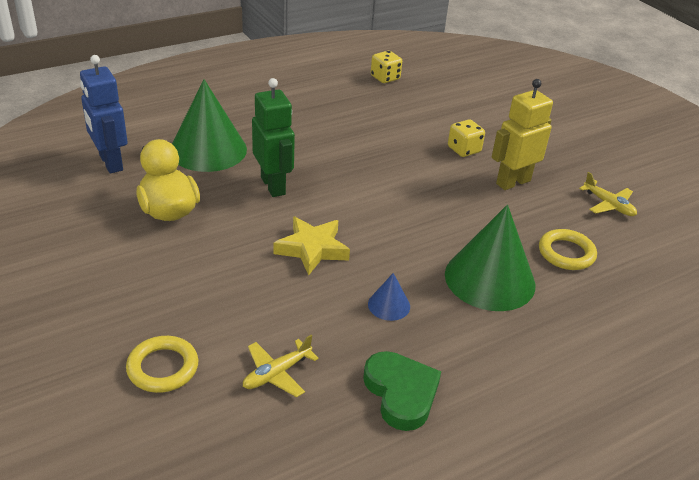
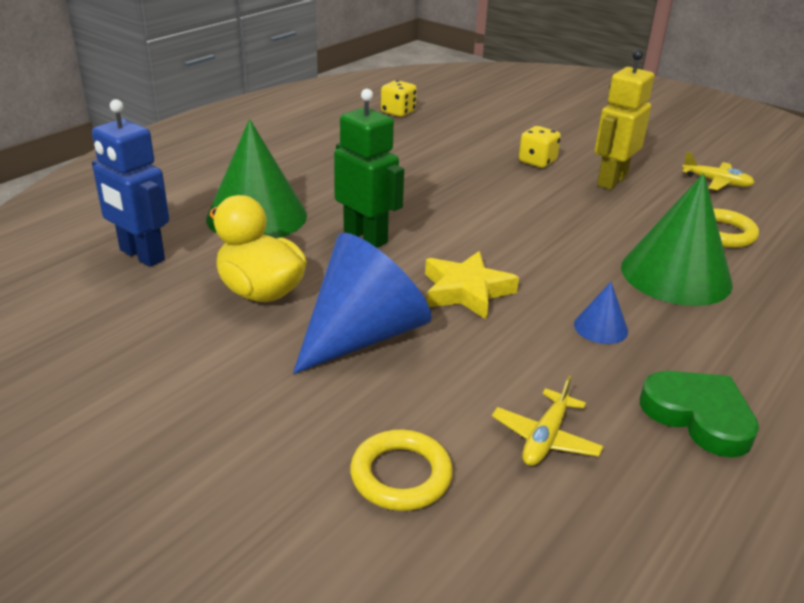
camera: 20 degrees left, 5 degrees down
(213, 263) = (363, 335): none -> blue cone

